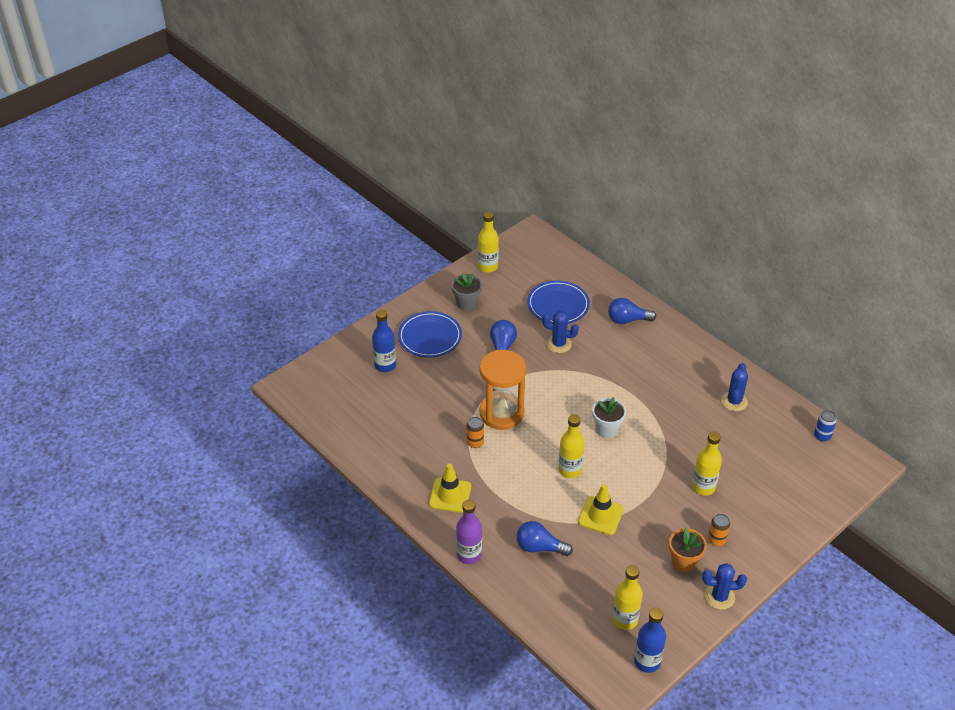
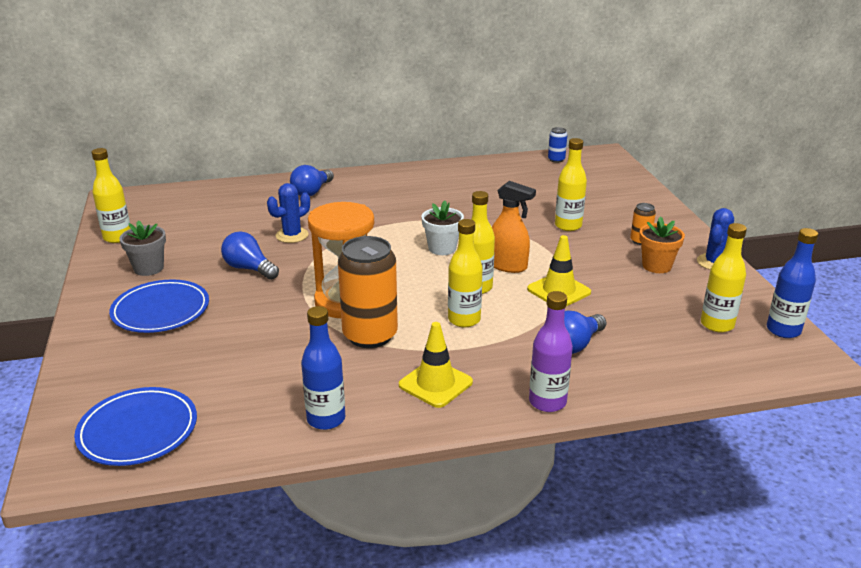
camera: 60 degrees left, 15 degrees down
(385, 365) = (156, 361): blue bottle -> blue bottle (326, 419)
(475, 442) = (370, 335): orange can -> orange can, size x2.20
(526, 480) = (464, 320): none -> yellow bottle
(558, 305) = (238, 218): blue plate -> blue plate (138, 430)
(612, 475) = (508, 266): none -> orange spray bottle
(734, 401) = (477, 179): blue cactus -> none

